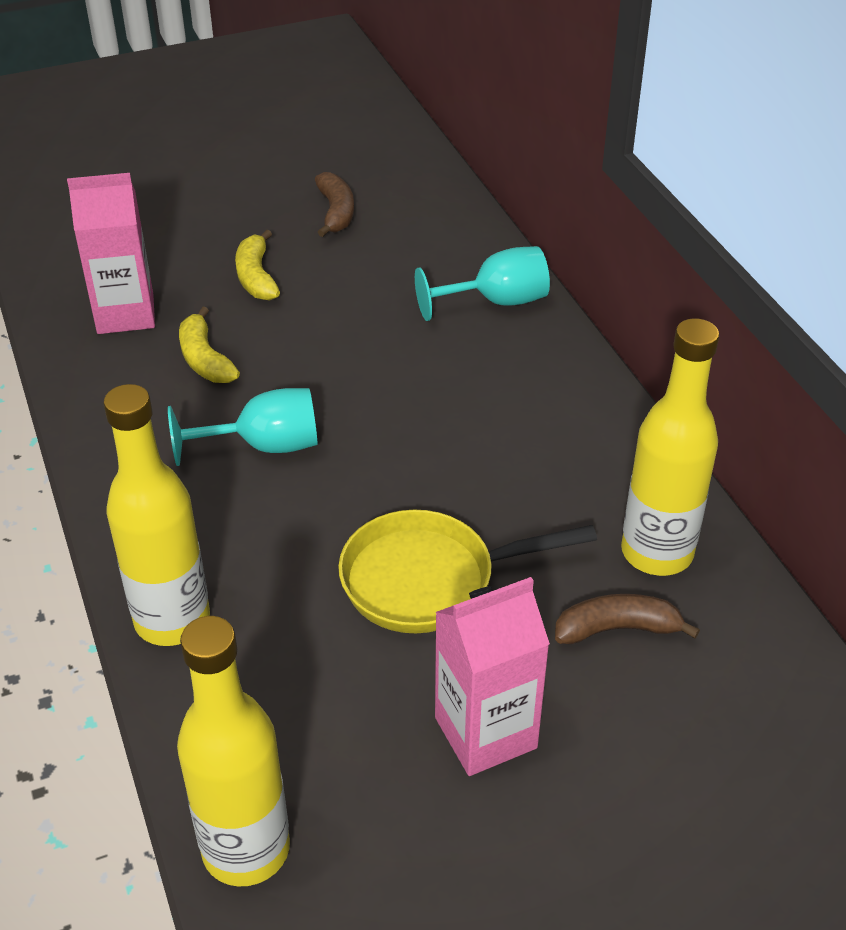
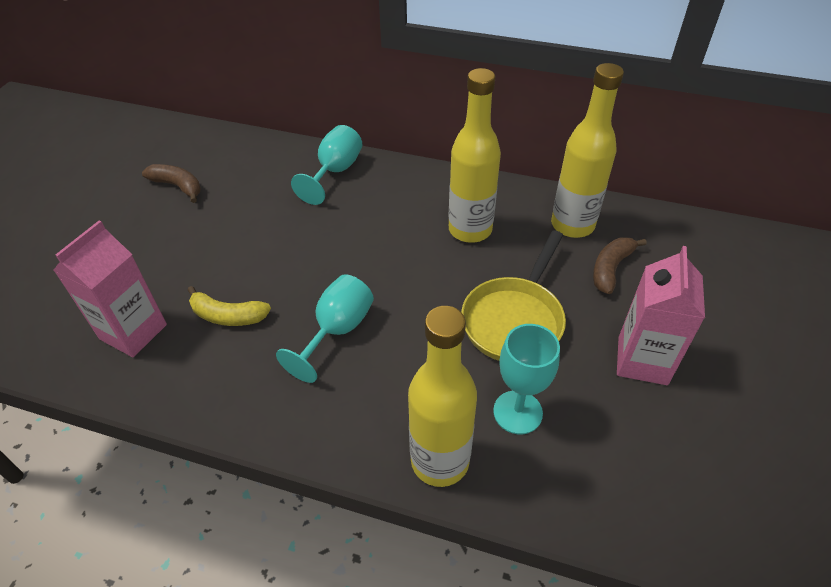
camera: 50 degrees left, 5 degrees up
(246, 850) = (655, 524): yellow bottle -> yellow bottle (470, 230)
(256, 277) = (185, 251): yellow banana -> none
(293, 651) = (517, 412): none -> turquoise goblet

